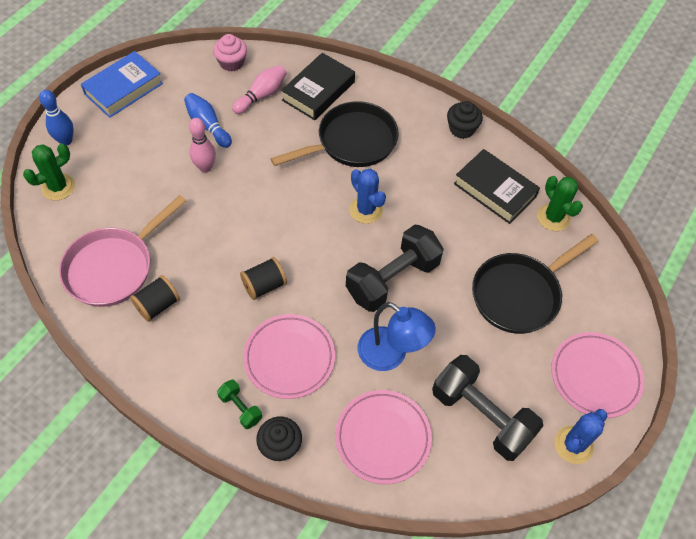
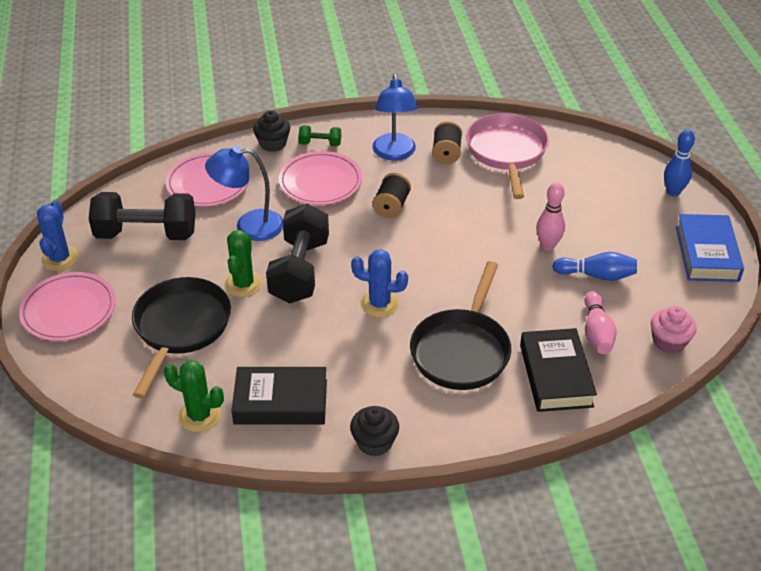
camera: 140 degrees right, 15 degrees down
(58, 187) = (622, 165): green cactus -> green cactus (243, 284)
(196, 341) = (394, 153): none -> blue lamp

